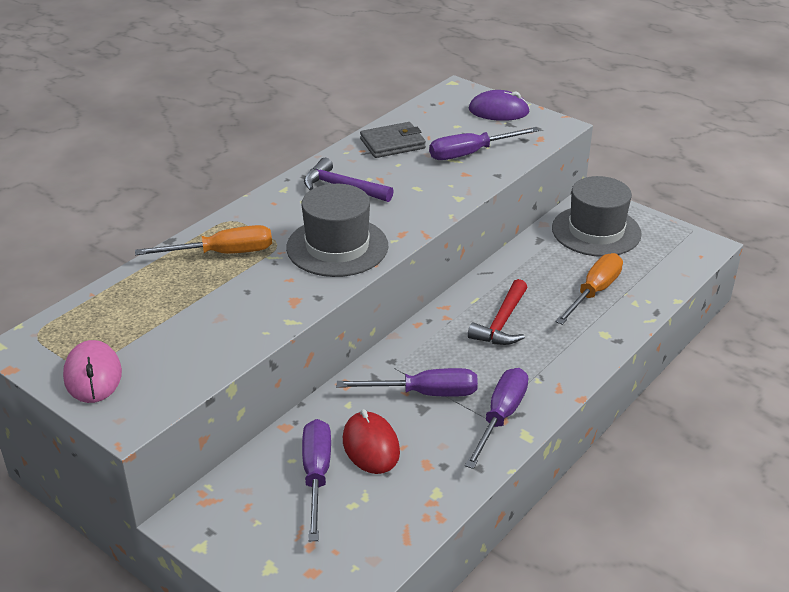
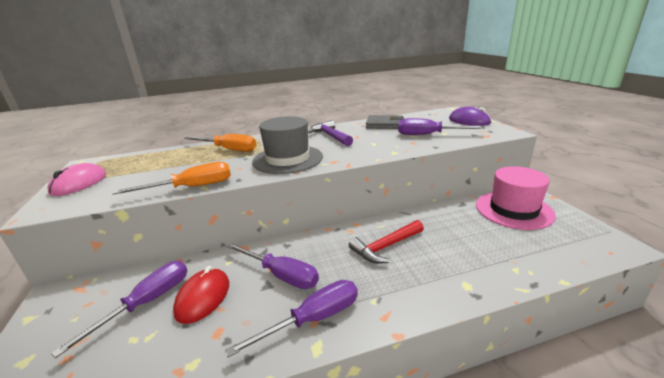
camera: 35 degrees right, 10 degrees down
(594, 292) = (481, 249): orange screwdriver -> orange screwdriver (191, 187)
(596, 231) = (513, 210): grey hat -> pink hat

